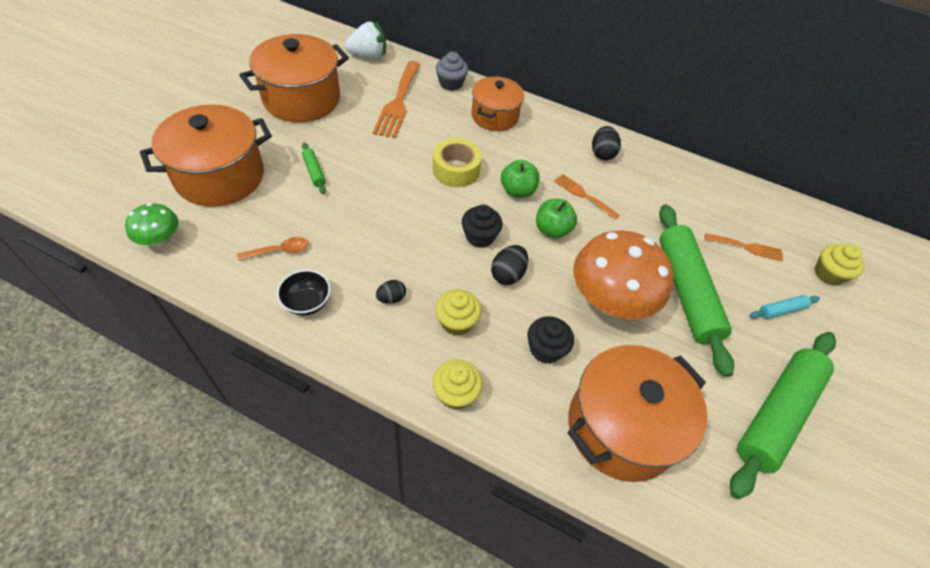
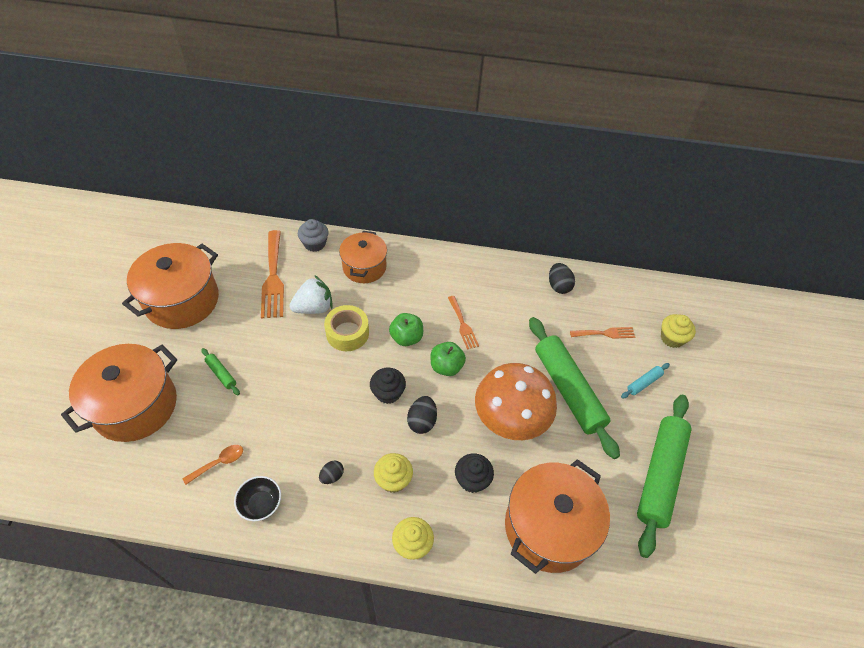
camera: 15 degrees left, 0 degrees up
(160, 240) = (105, 488): green mushroom -> none
(368, 56) = (229, 235): white strawberry -> white strawberry (314, 307)
(583, 195) = (463, 324): orange fork -> orange fork turned 135 degrees counterclockwise
(602, 153) = (467, 278): black egg -> black egg (558, 286)

